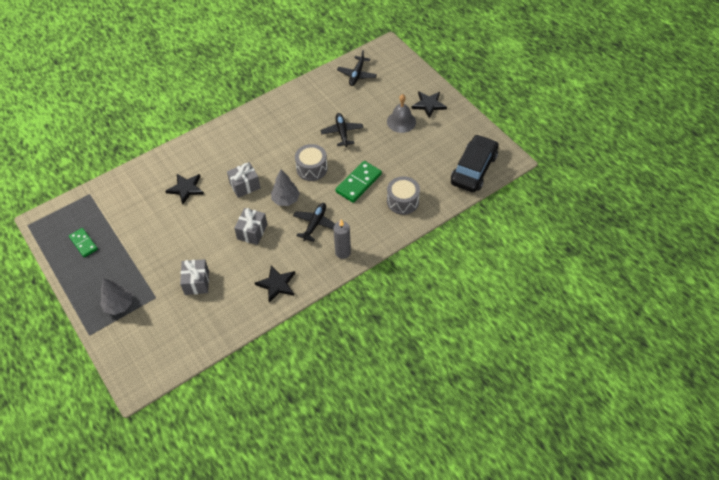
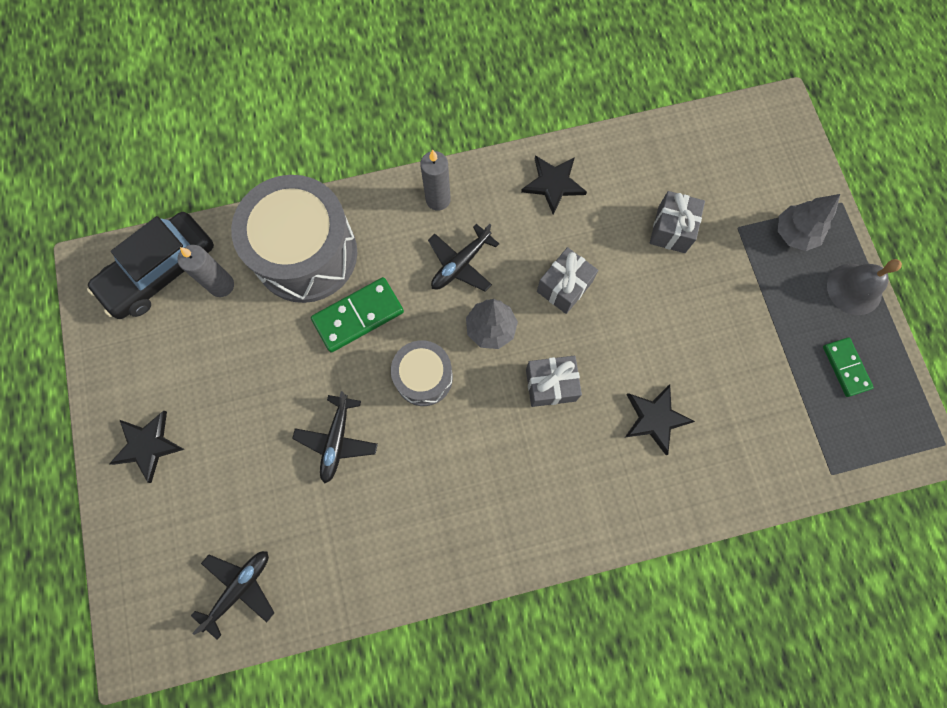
camera: 160 degrees left, 20 degrees up
(401, 121) = (219, 423): grey bell -> grey bell (854, 289)
(402, 201) = (306, 254): grey drum -> grey drum, size x1.87
(438, 173) = (221, 285): none -> grey candle

